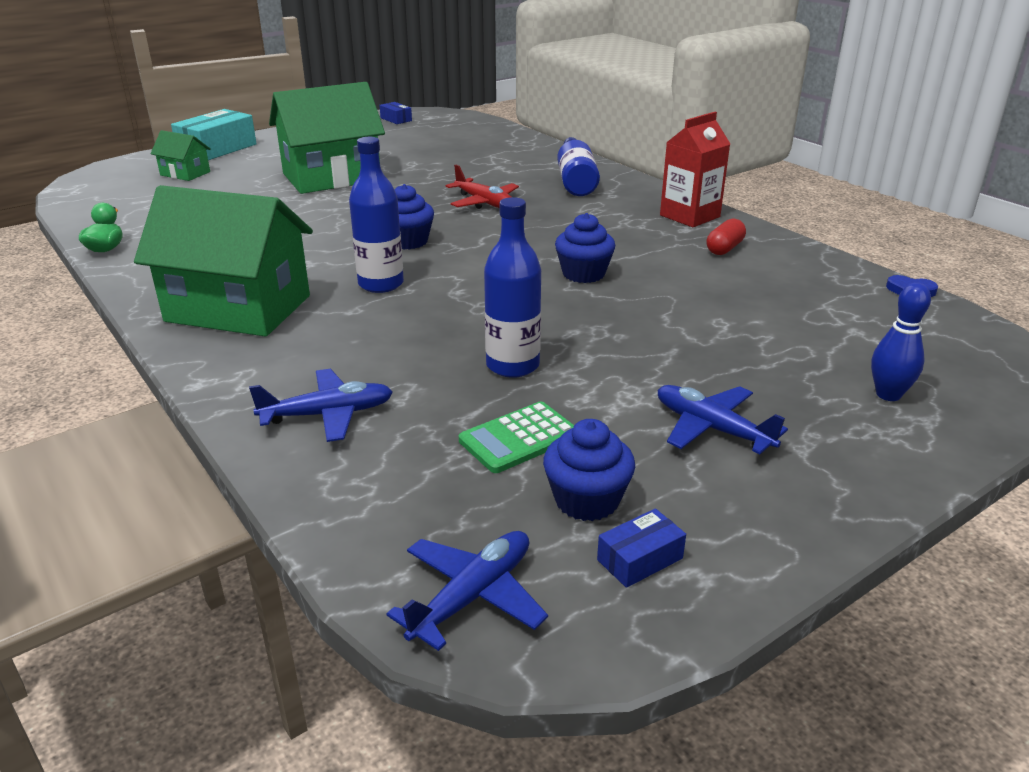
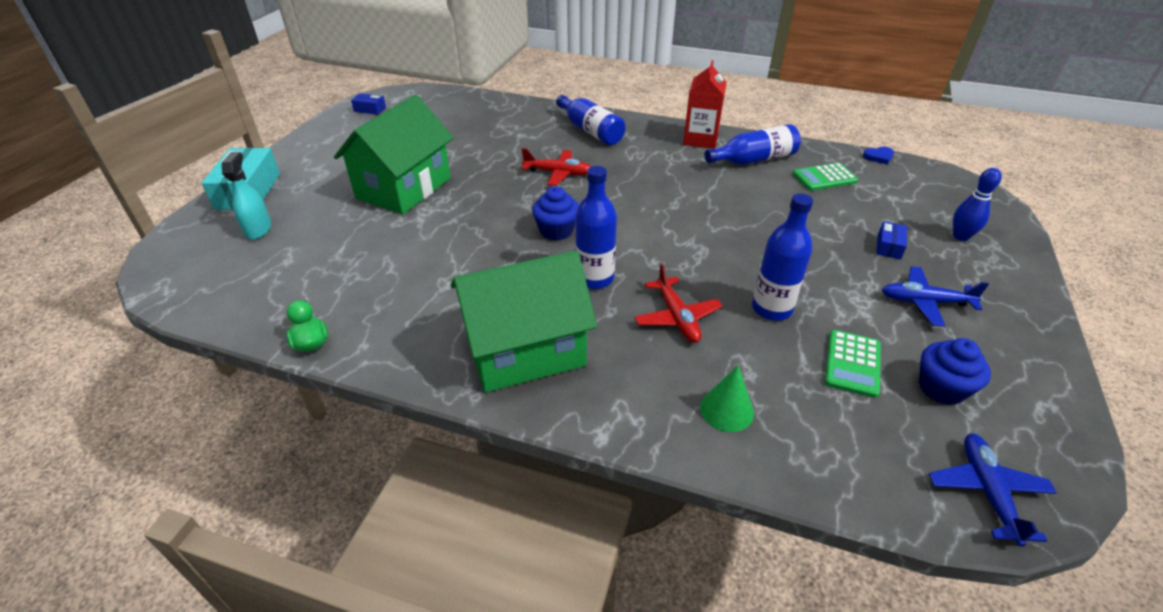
camera: 35 degrees left, 10 degrees up
(185, 173) = (258, 229): green house -> turquoise spray bottle
(328, 414) = (726, 410): blue plane -> green cone
(405, 336) = (677, 317): none -> red plane
(583, 274) = (707, 213): blue cupcake -> none
(640, 559) = (1014, 412): blue box -> blue box (889, 246)
(724, 248) = (754, 160): red capsule -> blue bottle
(790, 287) = (824, 178): none -> green calculator

